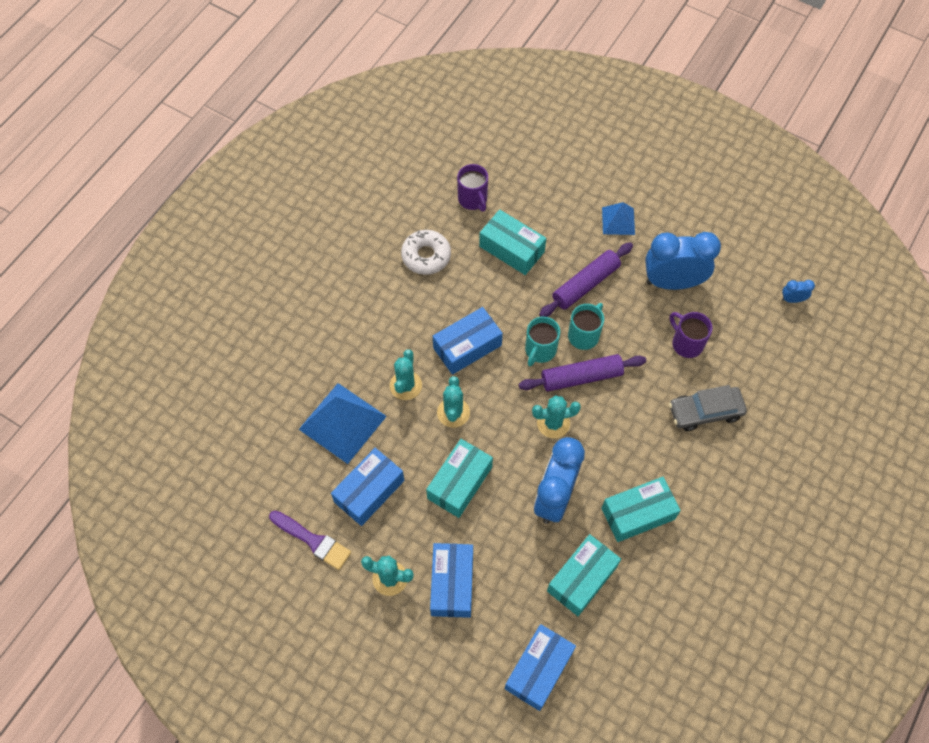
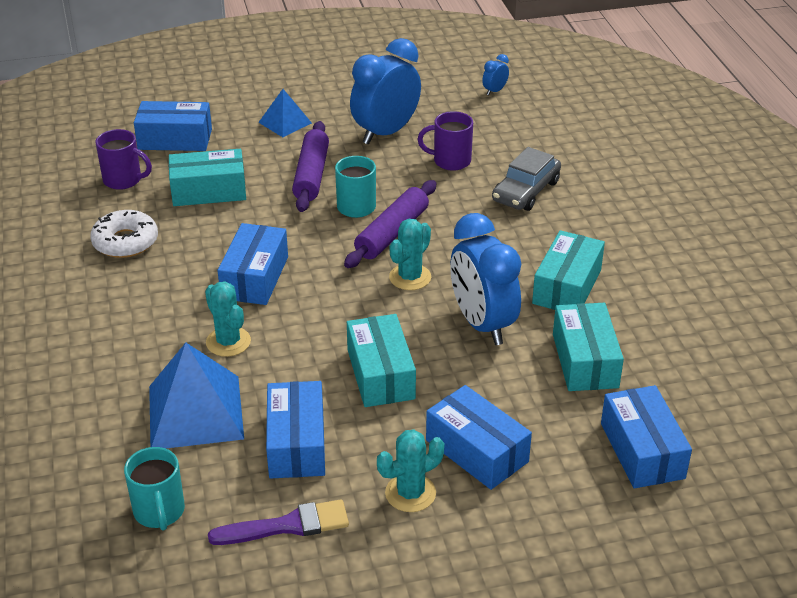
camera: 45 degrees left, 25 degrees down
(453, 412) = (304, 330): turquoise cactus -> none
(536, 184) = (175, 139): none -> blue box
(540, 350) = (329, 239): turquoise mug -> turquoise mug (159, 512)

